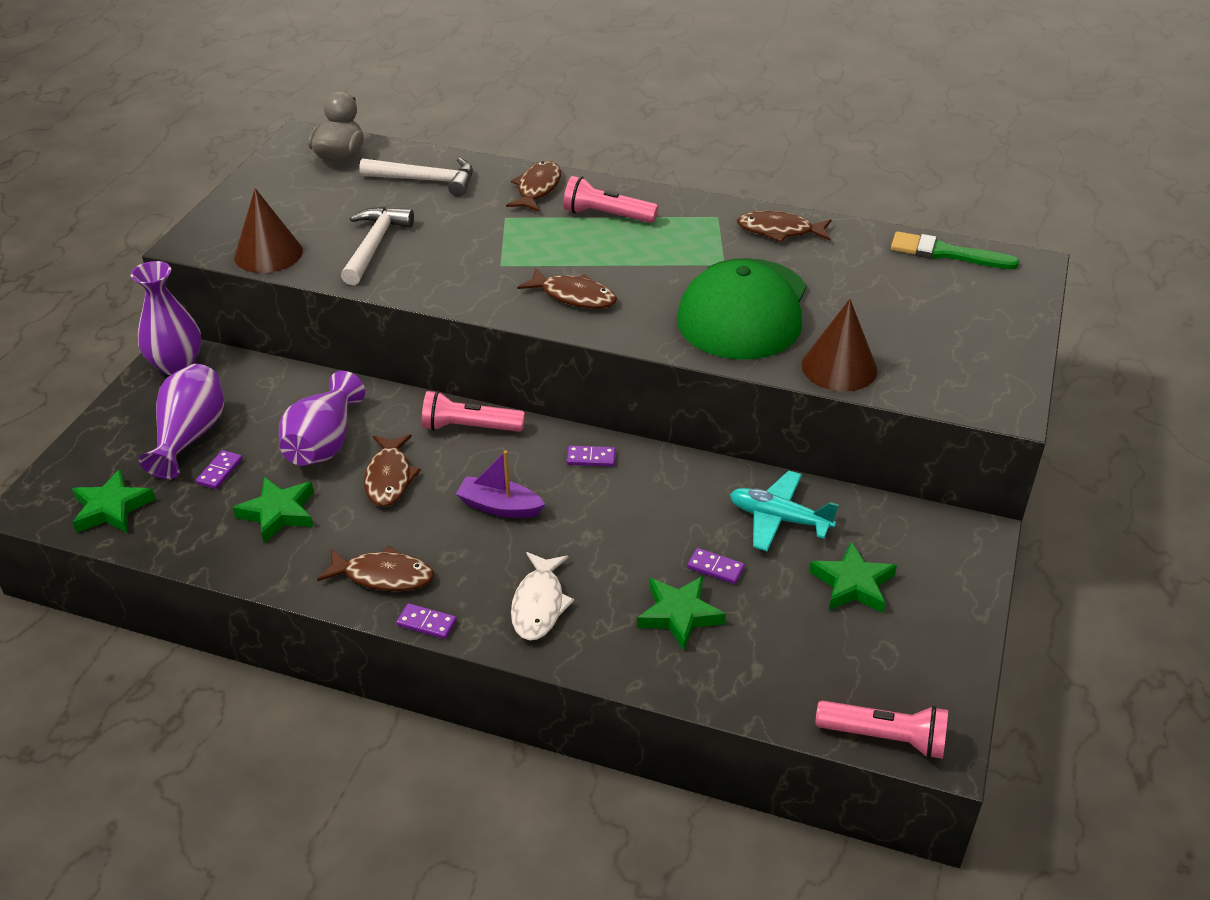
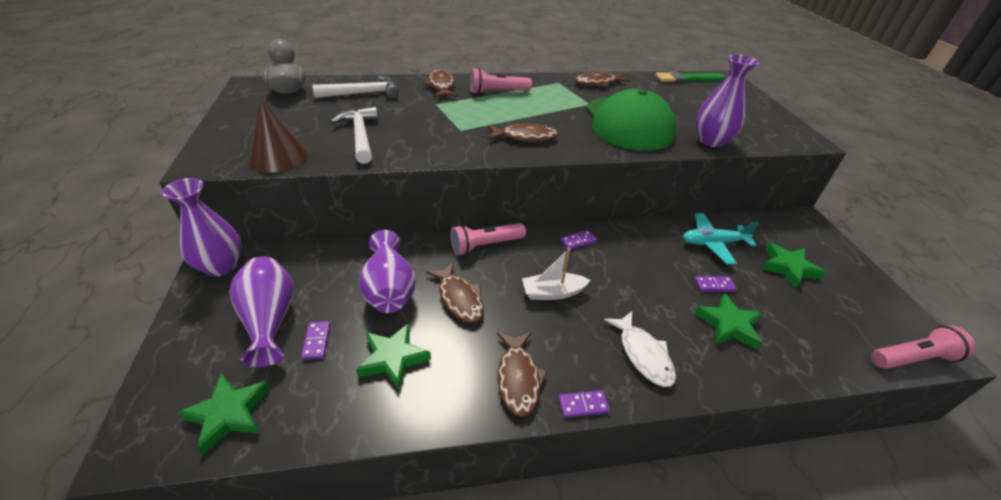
camera: 30 degrees left, 0 degrees up
(383, 576) = (518, 378): brown fish -> brown fish turned 105 degrees clockwise
(499, 506) = (552, 292): purple boat -> white boat
(839, 367) = (711, 141): brown cone -> purple vase

